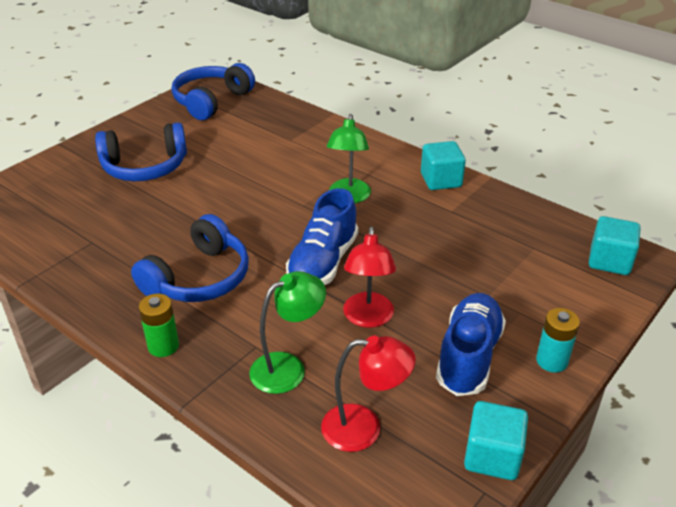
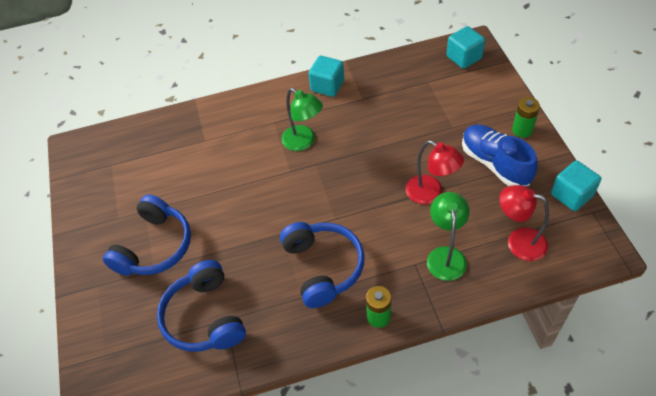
camera: 50 degrees left, 15 degrees up
(211, 101) = (101, 164): blue headphones -> blue headphones (205, 317)
(323, 262) = (361, 190): blue shoe -> none
(364, 428) = (518, 241): red lamp -> red lamp turned 105 degrees counterclockwise
(552, 361) = (522, 130): turquoise battery -> green battery

